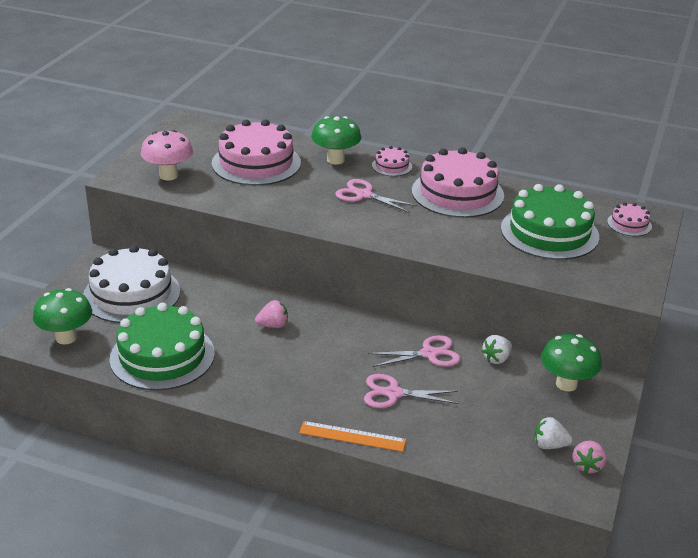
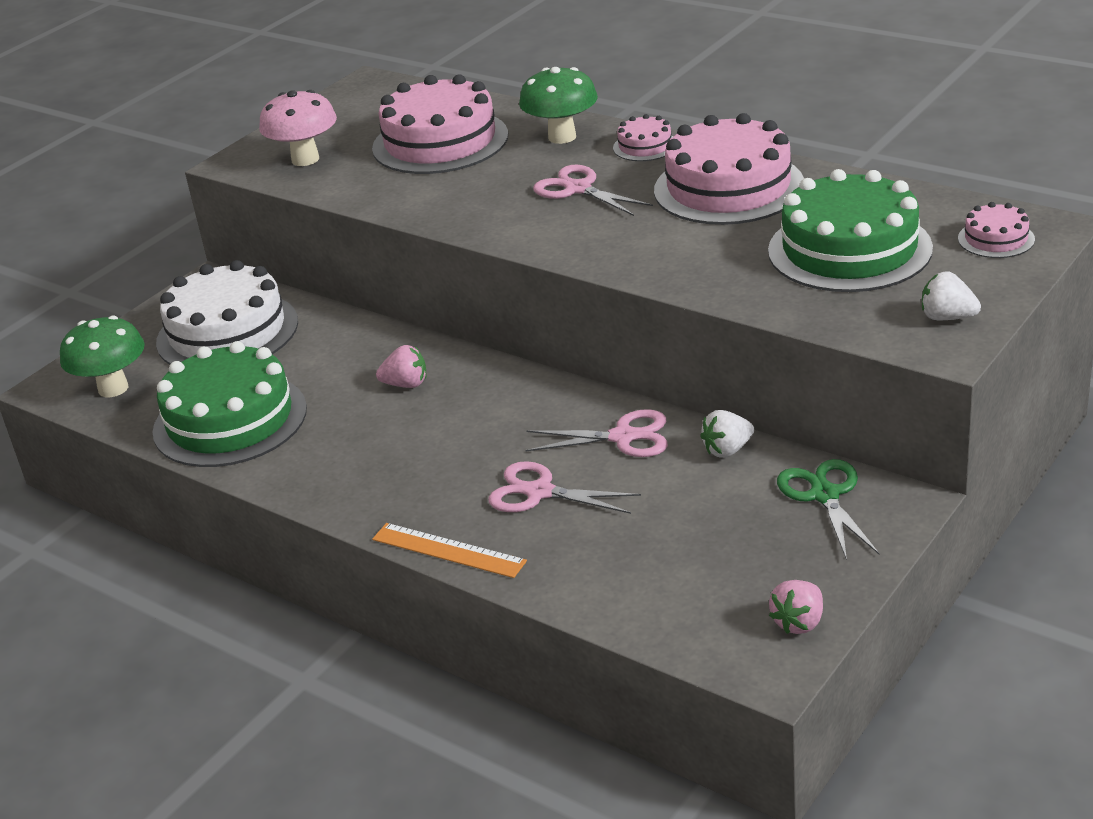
camera: 20 degrees right, 0 degrees up
(549, 445) = (751, 586): white strawberry -> white strawberry (947, 317)
(566, 384) = (824, 495): green mushroom -> green scissors

